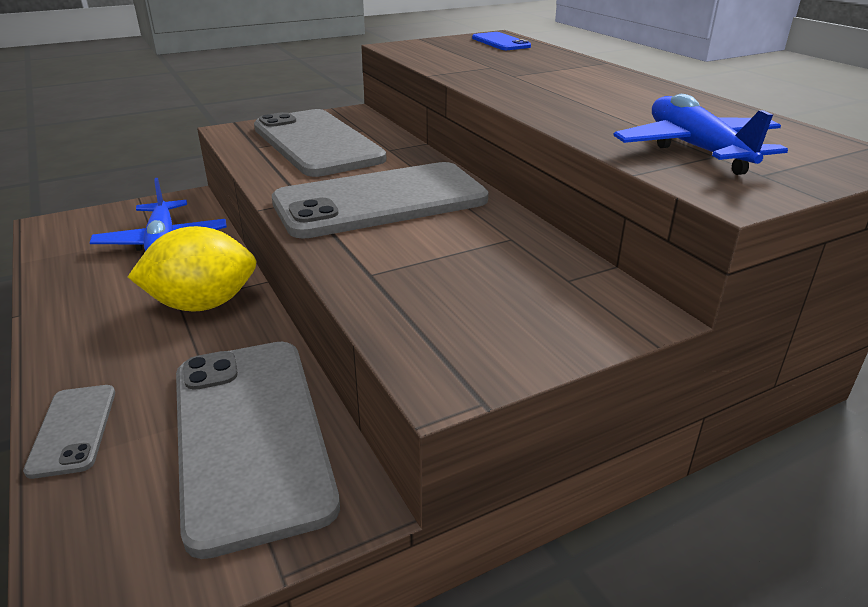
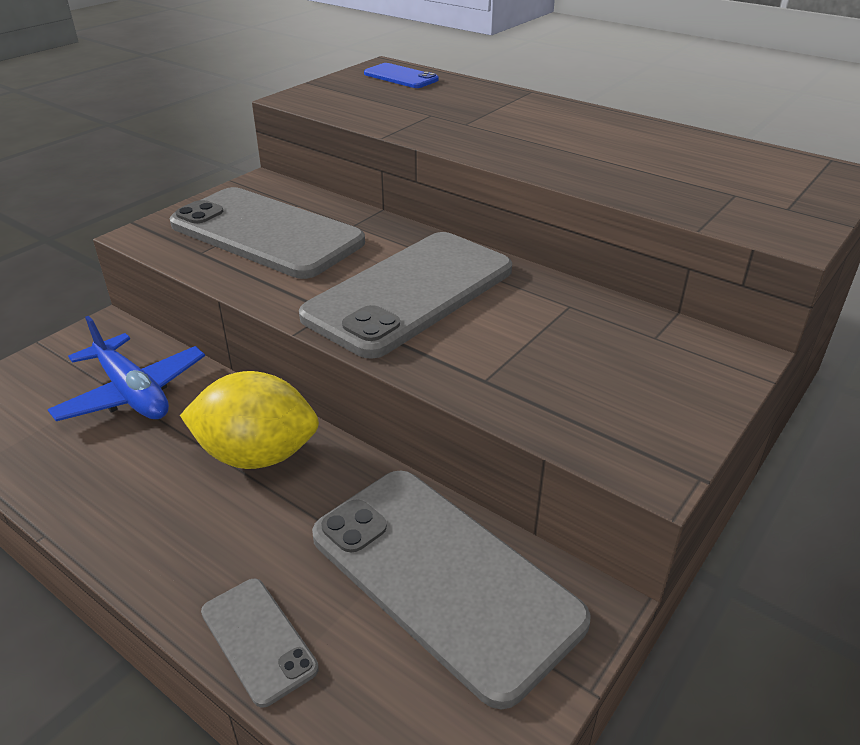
camera: 25 degrees left, 5 degrees up
(203, 304) = (257, 455): yellow lemon -> yellow lemon turned 45 degrees clockwise
(696, 149) = (716, 191): blue plane -> none

